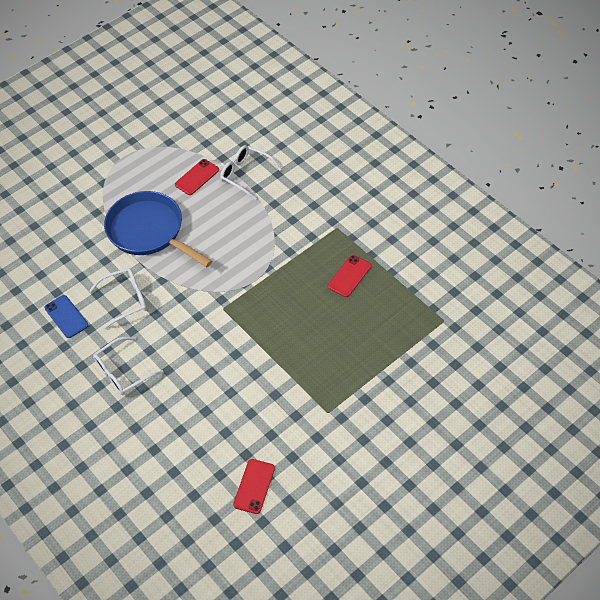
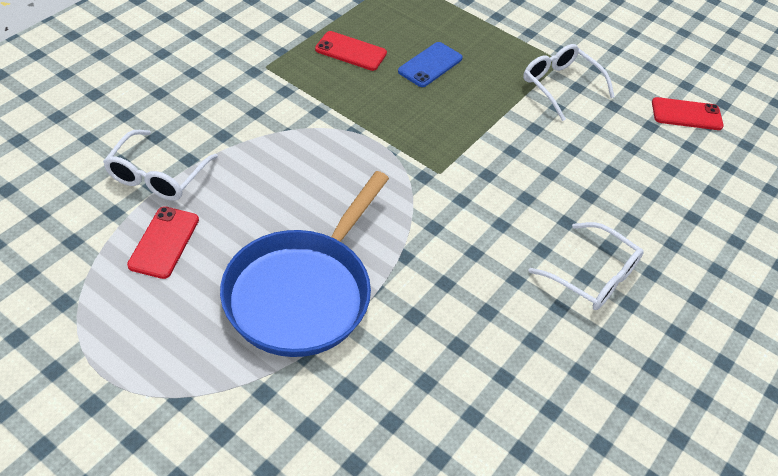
camera: 110 degrees left, 5 degrees down
(66, 316) = (519, 384): blue phone -> blue phone (430, 65)
(125, 300) = (459, 300): white glasses -> white glasses (561, 86)
(197, 177) = (164, 242): red phone -> red phone turned 75 degrees clockwise

